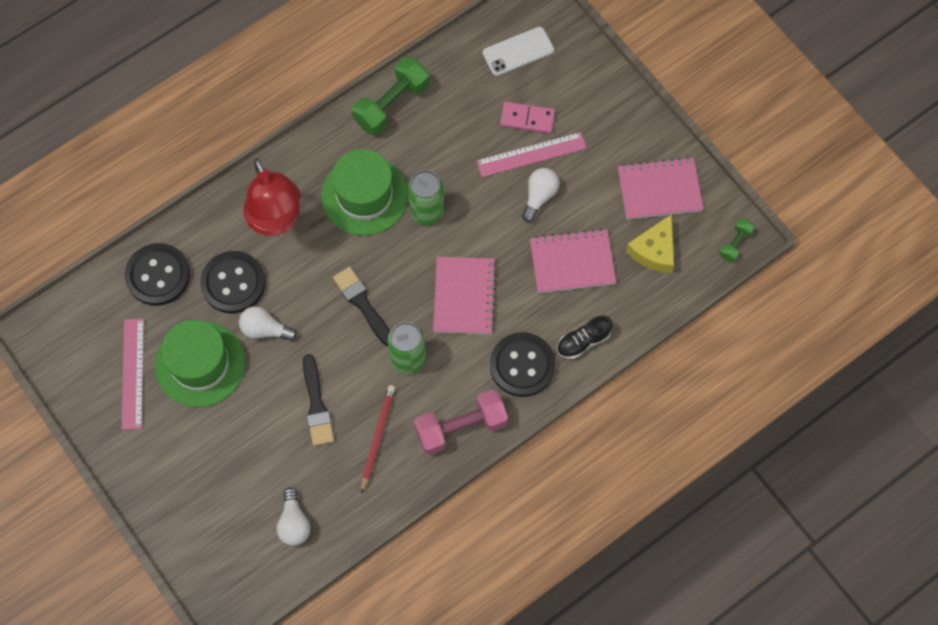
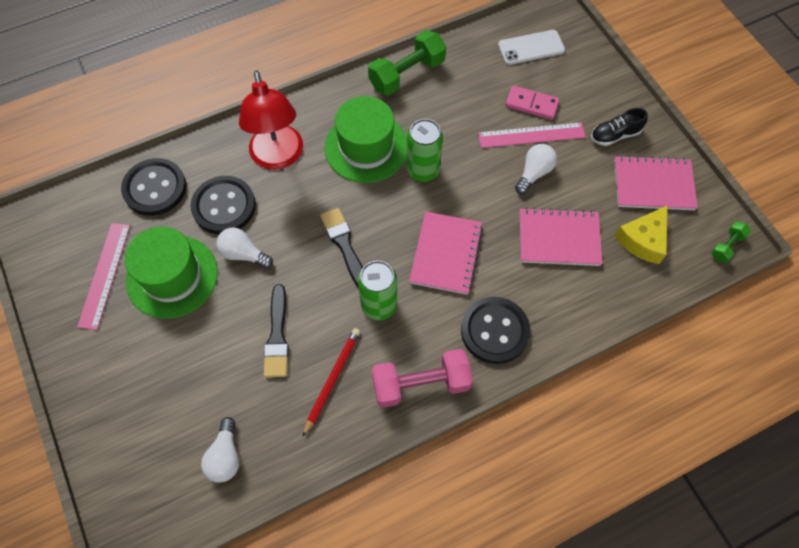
camera: 10 degrees right, 5 degrees down
(583, 341) = (561, 317): black shoe -> black shoe (615, 135)

